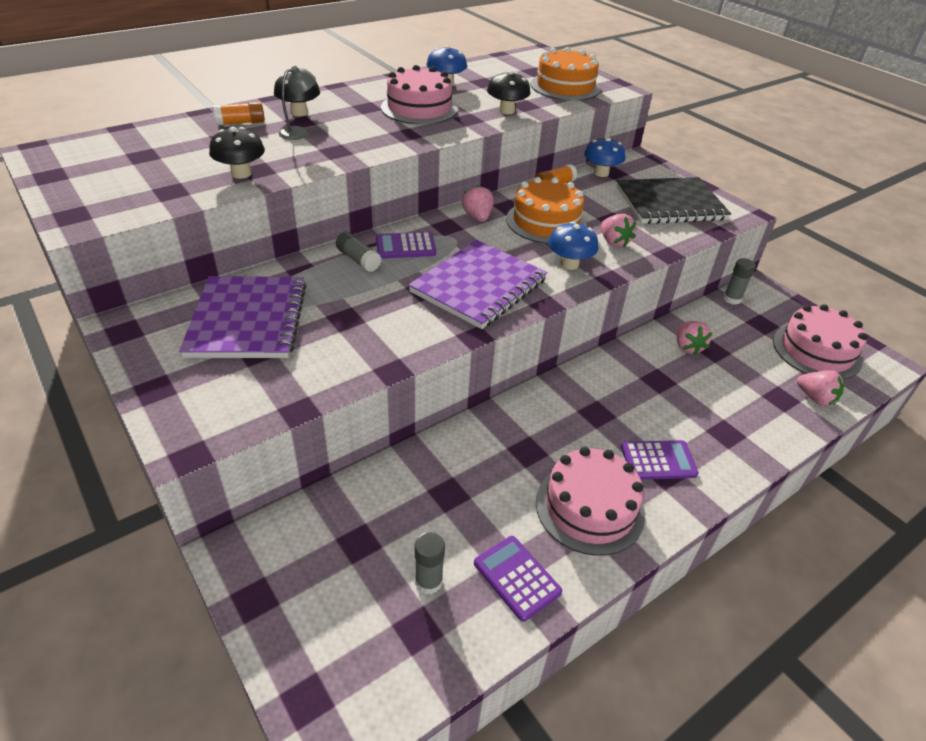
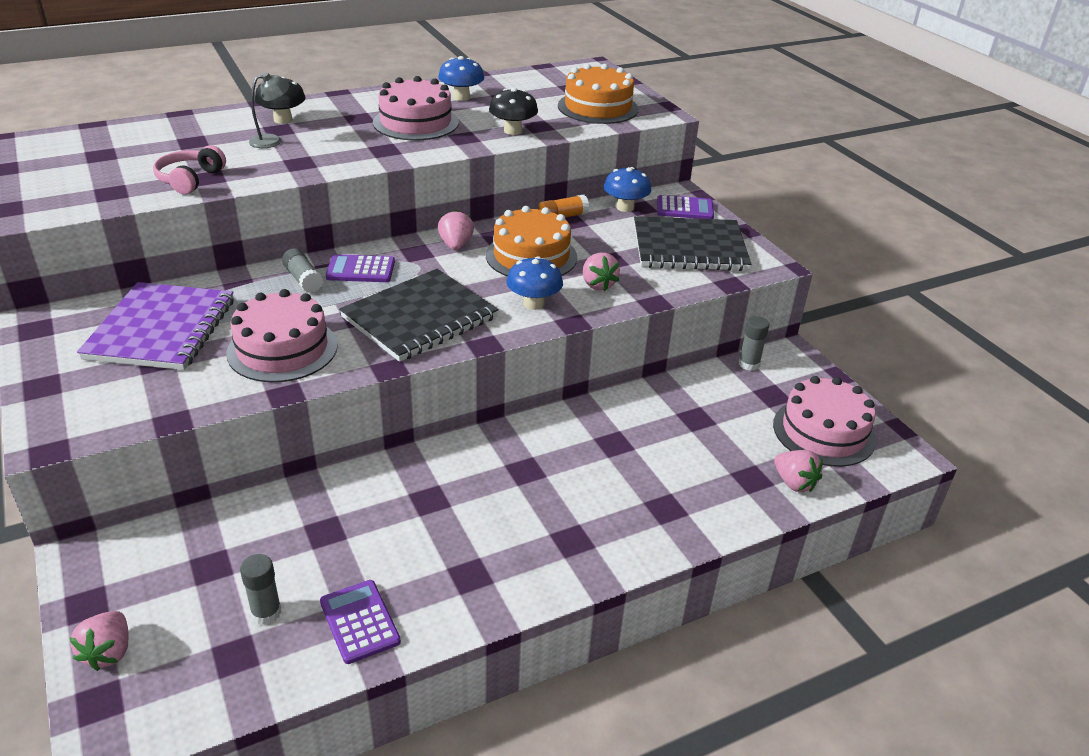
camera: 10 degrees right, 5 degrees down
(241, 123) = (216, 127): orange glue stick -> none
(241, 173) = (190, 179): black mushroom -> pink headphones
(479, 286) = (420, 318): purple notebook -> black notebook
(589, 507) = (471, 564): pink cake -> pink cake (282, 349)
(658, 461) = (572, 527): purple calculator -> purple calculator (685, 209)
(687, 347) = (667, 411): pink strawberry -> pink strawberry (108, 652)

